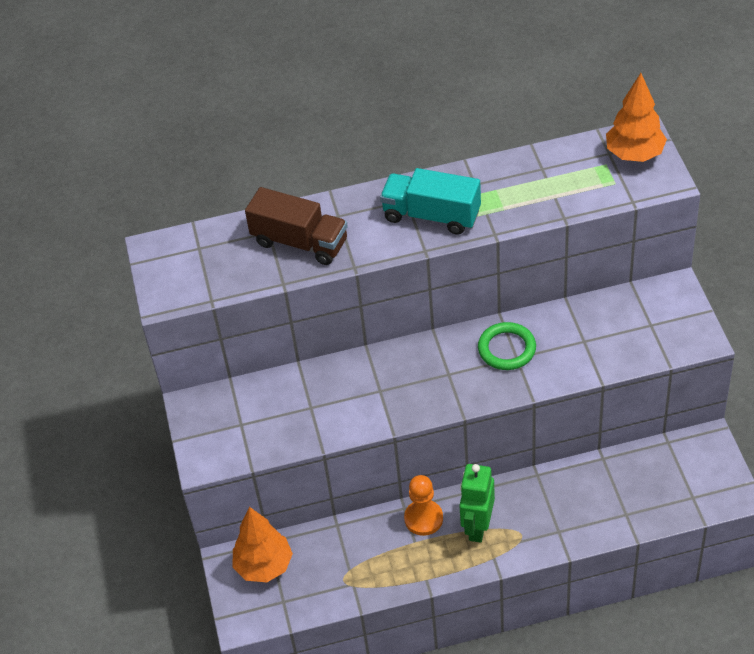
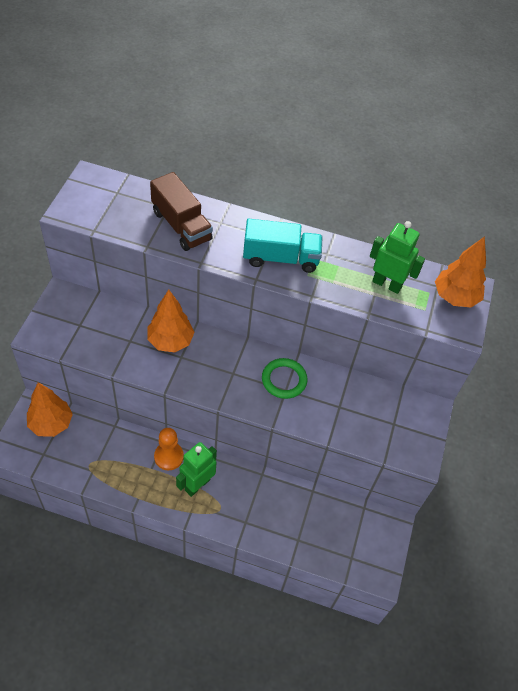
camera: 20 degrees right, 5 degrees up
(355, 382) = (170, 341): none -> orange tree
(431, 215) = (280, 258): turquoise truck -> turquoise truck turned 135 degrees clockwise
(558, 180) = (387, 284): none -> green robot

